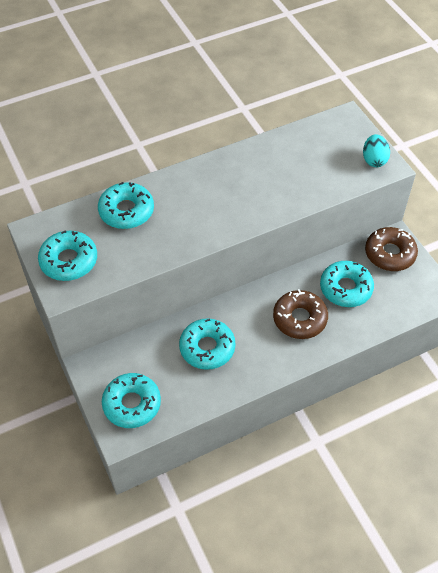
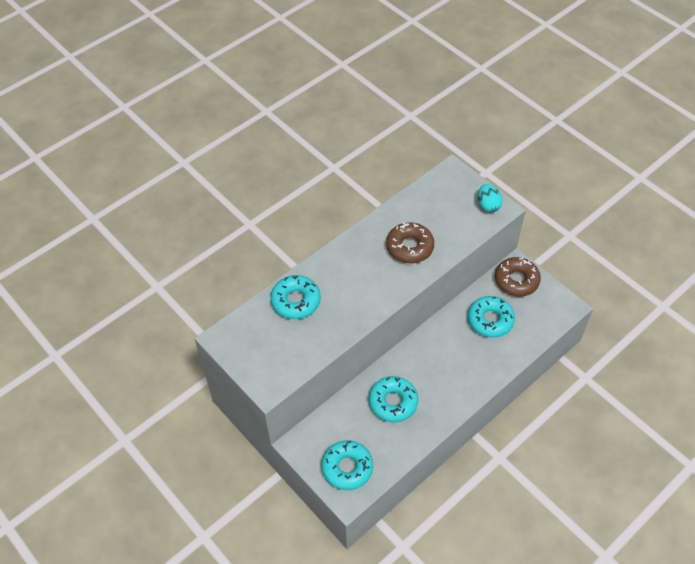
camera: 15 degrees left, 0 degrees up
(69, 261) = (263, 358): turquoise donut -> none
(299, 319) = (461, 357): brown donut -> brown donut (409, 247)

